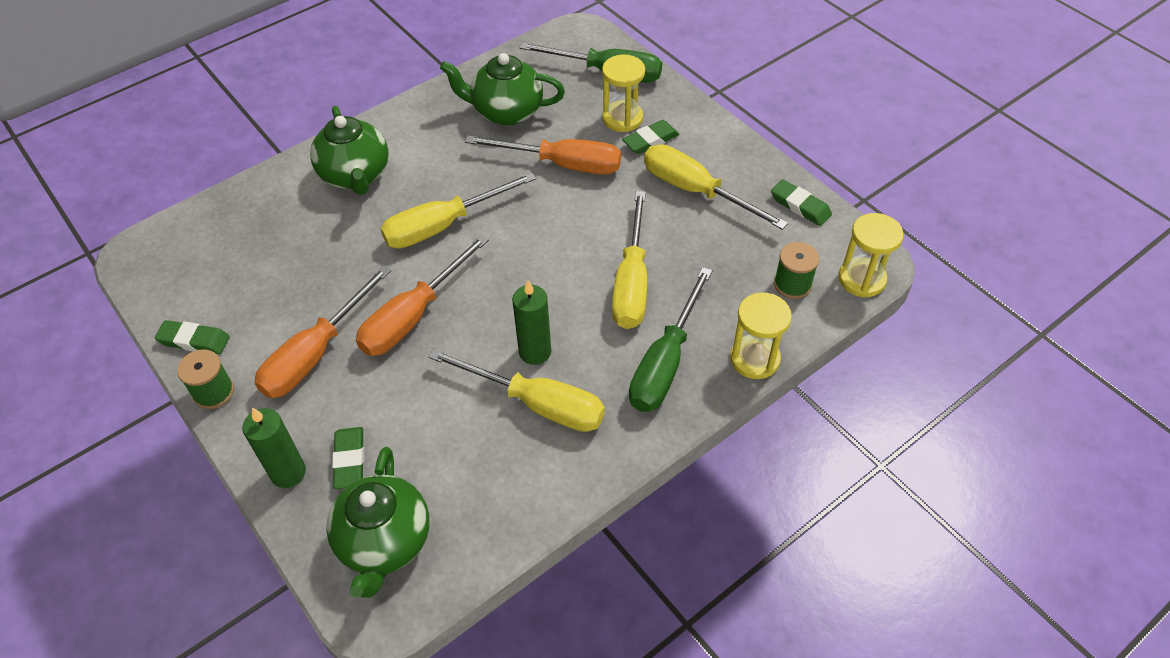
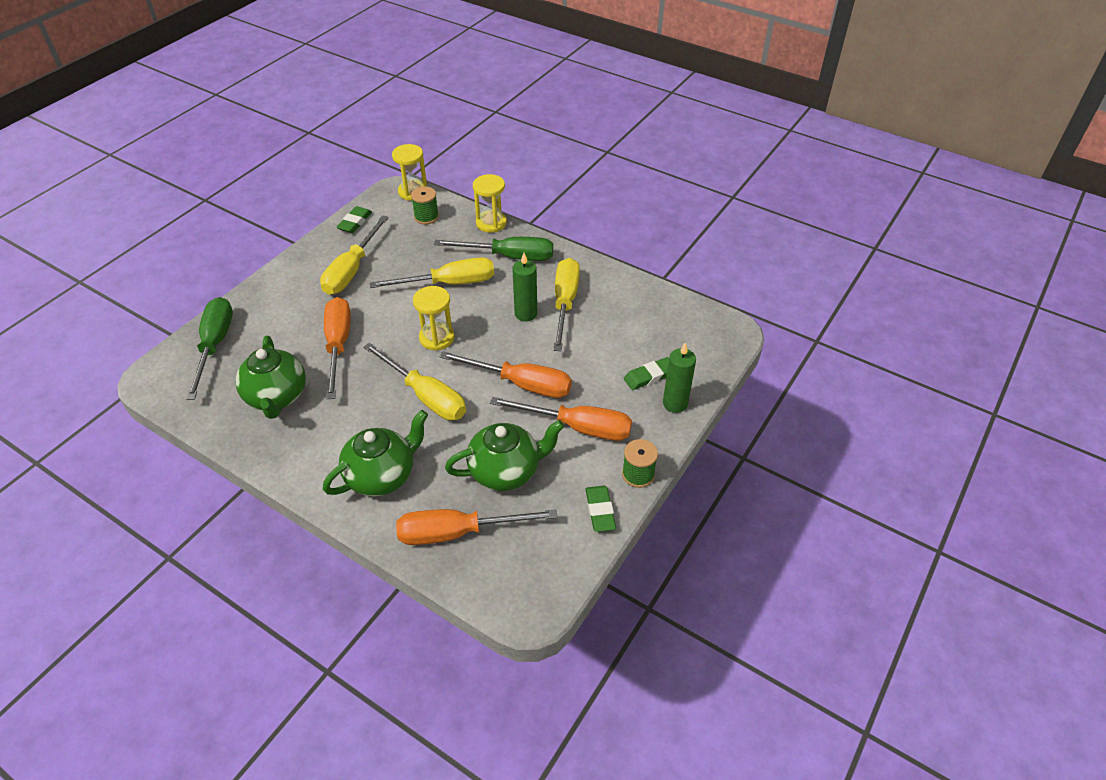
camera: 110 degrees left, 5 degrees down
(252, 219) = (457, 532): none -> orange screwdriver
(384, 542) = (692, 341): green teapot -> green teapot (506, 471)
(622, 118) = (275, 323): yellow hourglass -> yellow hourglass (437, 338)
(650, 140) = (300, 303): green eraser -> none

